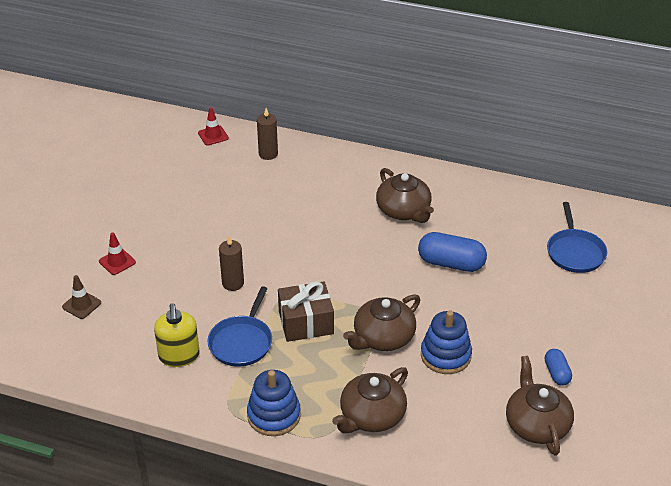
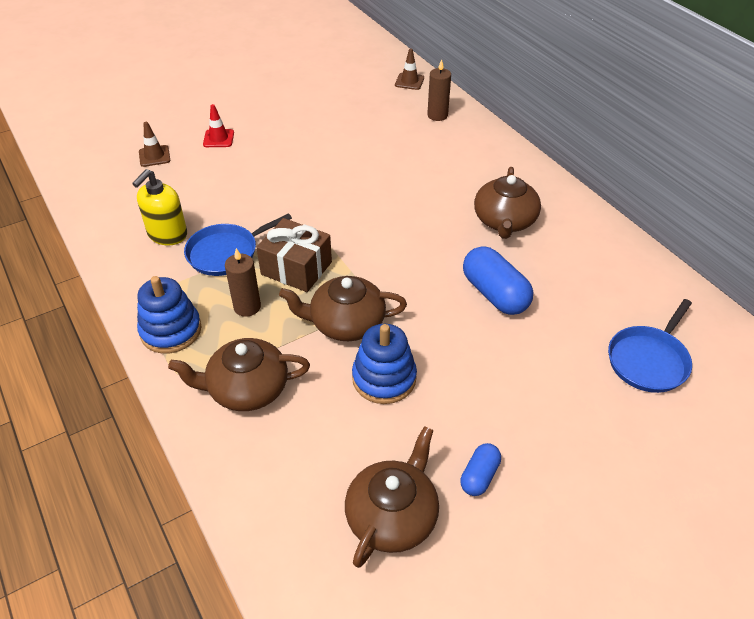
camera: 40 degrees right, 5 degrees up
(213, 135) = (409, 81): red traffic cone -> brown traffic cone
(233, 283) = (280, 201): brown candle -> brown candle (247, 307)

